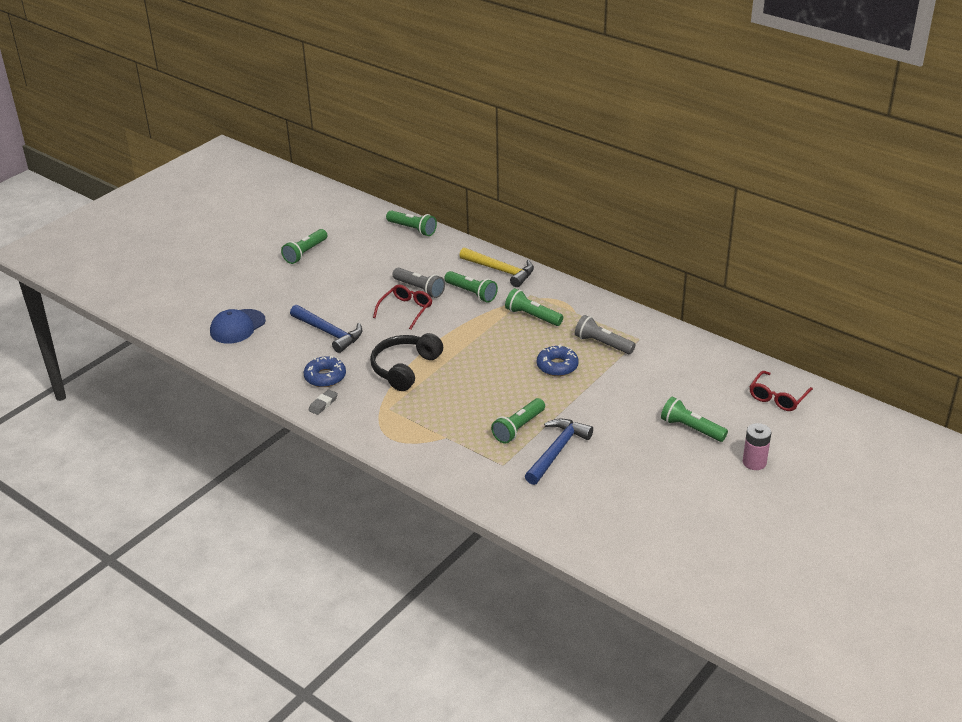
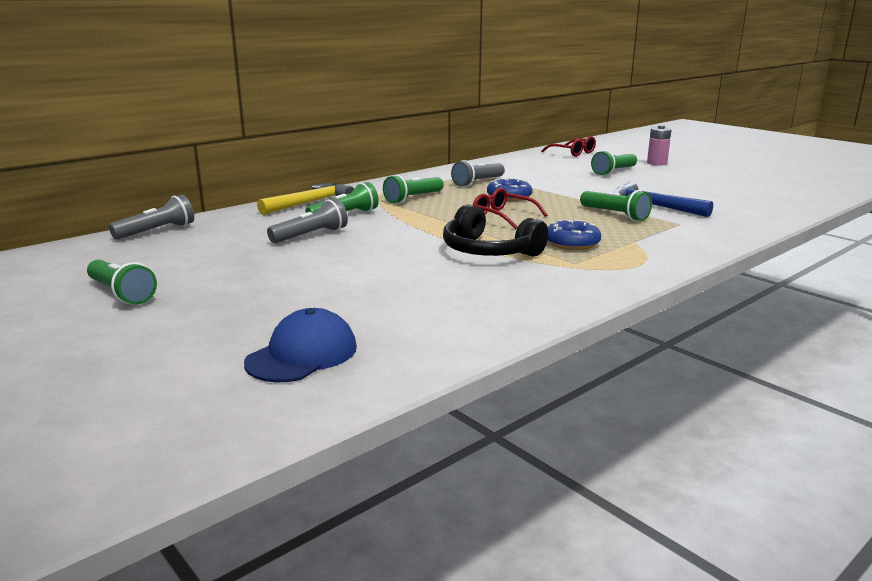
camera: 80 degrees left, 15 degrees down
(237, 327) = (302, 354): blue cap -> blue cap turned 105 degrees counterclockwise
(323, 404) = (560, 297): grey eraser -> none
(325, 377) = (492, 293): blue donut -> blue donut (572, 243)
(329, 333) = (377, 286): blue hammer -> none
(406, 310) = (354, 244): red glasses -> red glasses (502, 216)
(412, 229) = (157, 231): green flashlight -> grey flashlight

